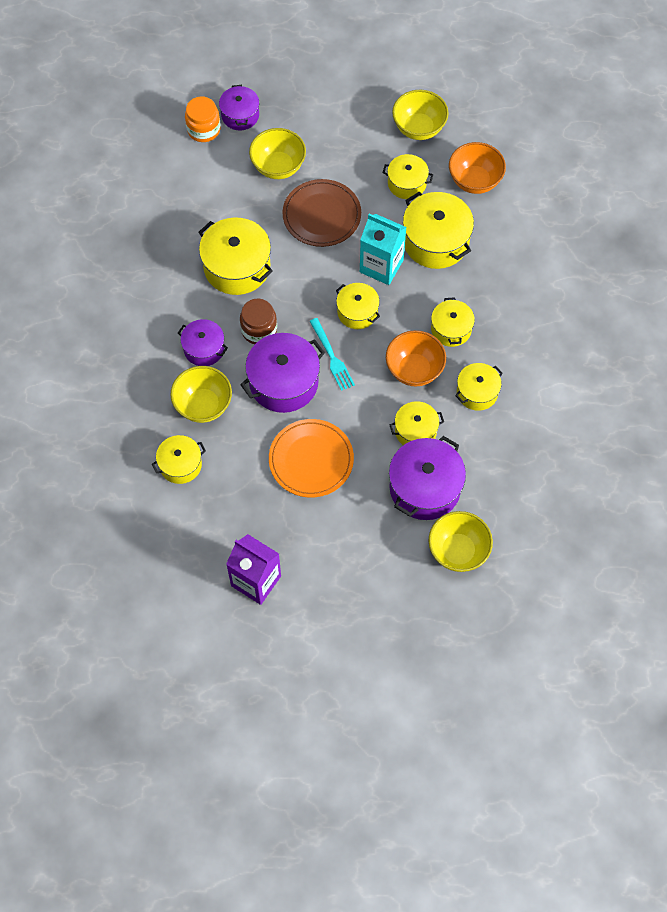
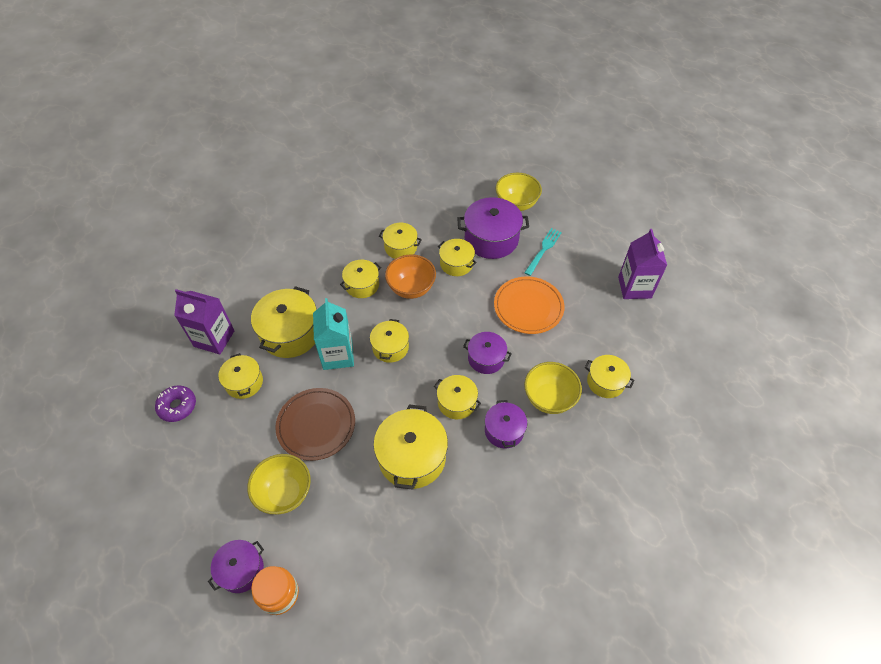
camera: 125 degrees left, 10 degrees down
(259, 330) = (456, 402): brown jar -> yellow pot
(283, 382) = (486, 358): purple pot -> purple pot, size x0.60
(332, 357) = (440, 341): turquoise fork -> turquoise fork (543, 250)
(419, 128) = (177, 406): yellow bowl -> purple donut
(474, 181) = (214, 338): orange bowl -> purple carton

